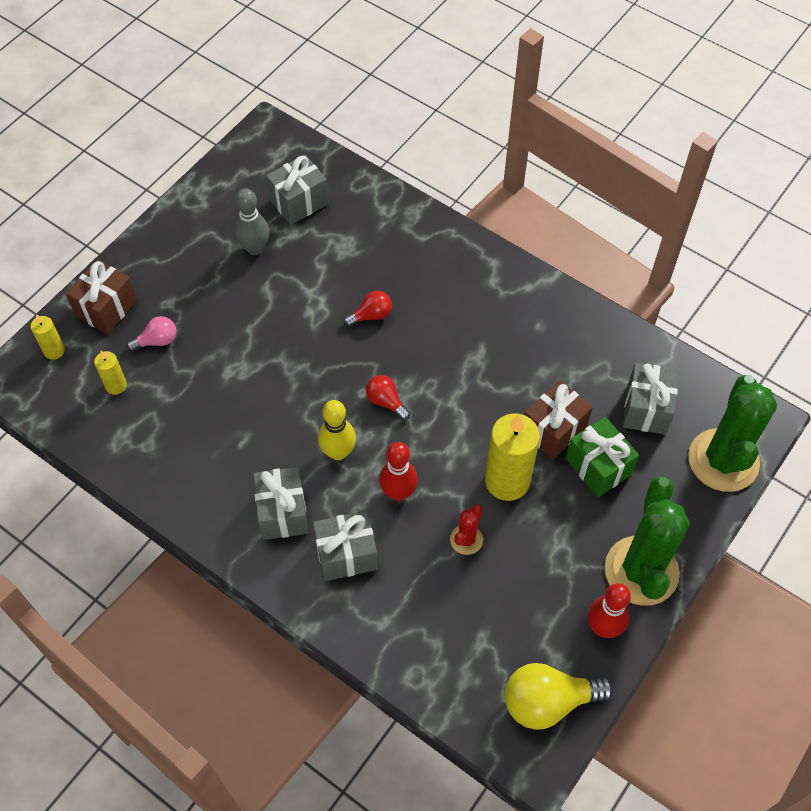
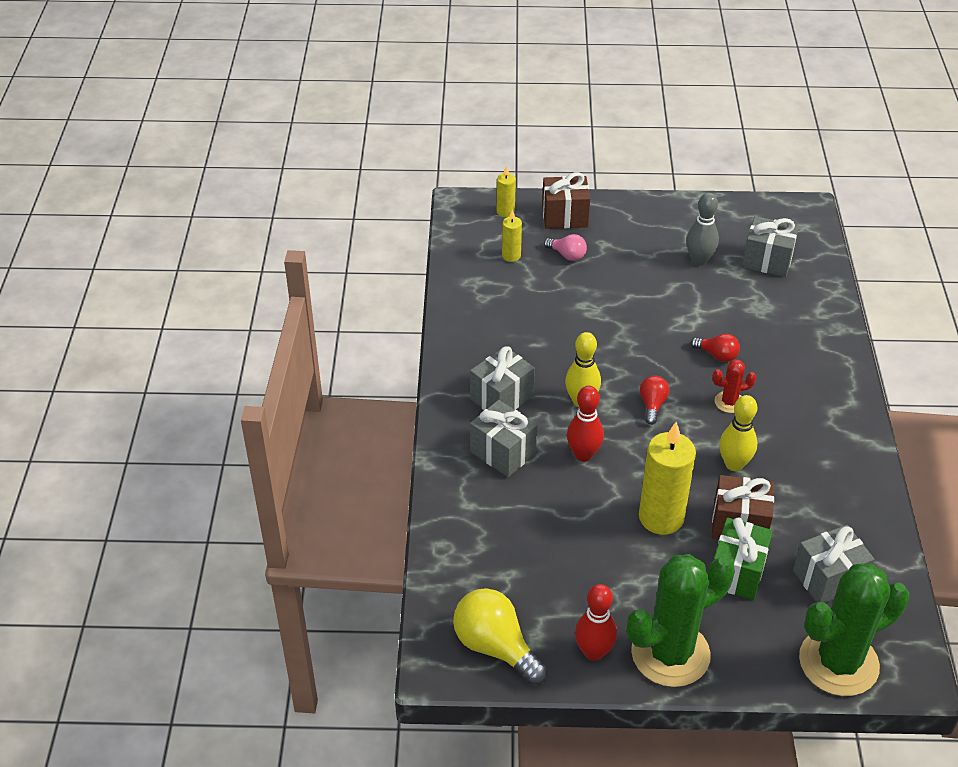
camera: 55 degrees right, 15 degrees down
(466, 539) = (584, 518): red cactus -> red cactus (729, 402)
(493, 389) = (734, 464): none -> yellow bowling pin

